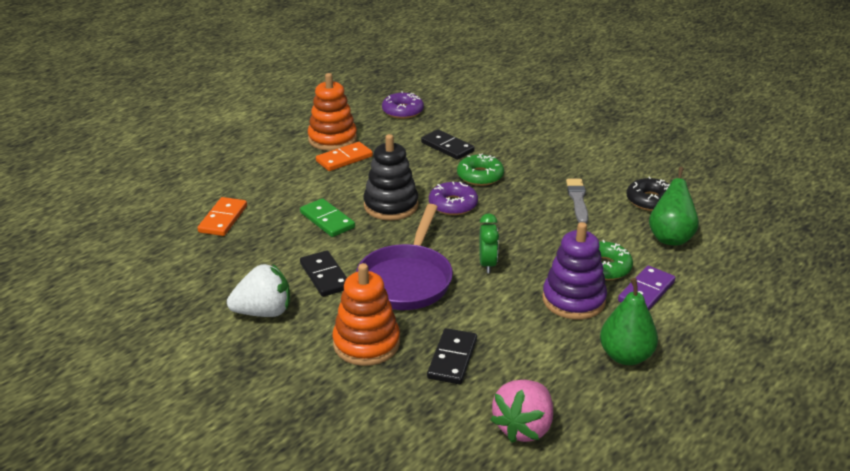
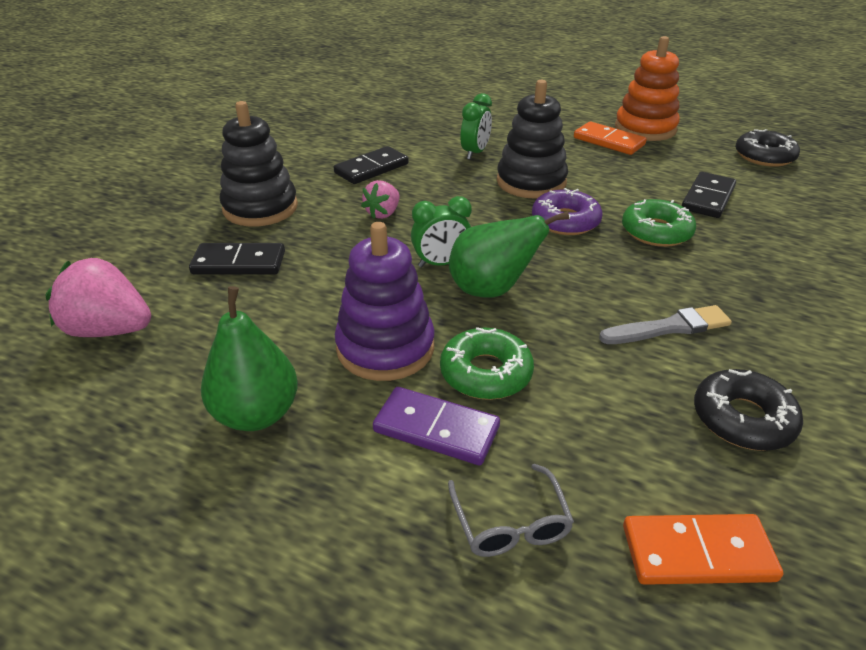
camera: 75 degrees right, 5 degrees up
(223, 219) = (445, 108): orange domino -> orange domino (697, 552)
(264, 312) = (302, 151): white strawberry -> none
(327, 220) = (475, 153): green domino -> green clock
(366, 343) = (260, 208): orange stacking toy -> black stacking toy
(402, 111) = (764, 156): purple donut -> black donut
(406, 280) = (383, 213): purple pan -> pink strawberry
(670, 238) = (629, 455): green pear -> green pear (491, 290)
(709, 280) = (510, 523): none -> grey glasses

